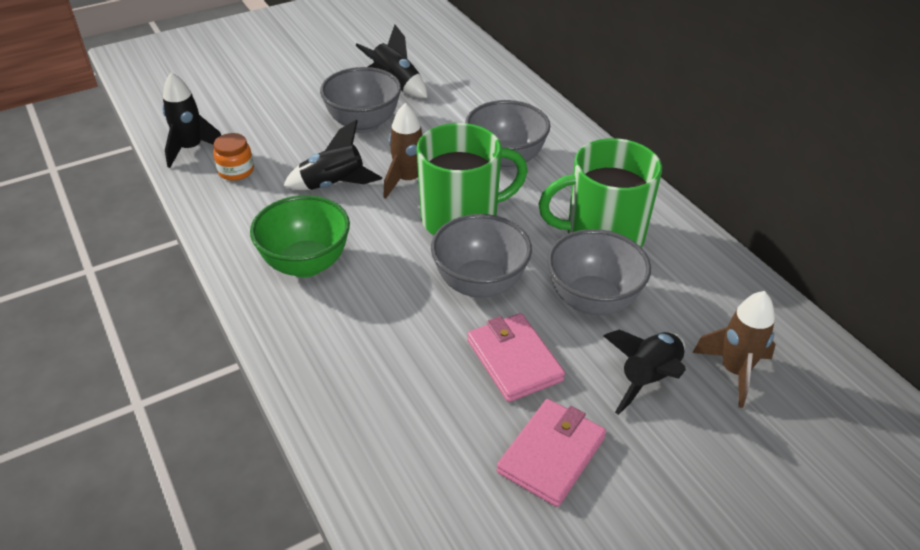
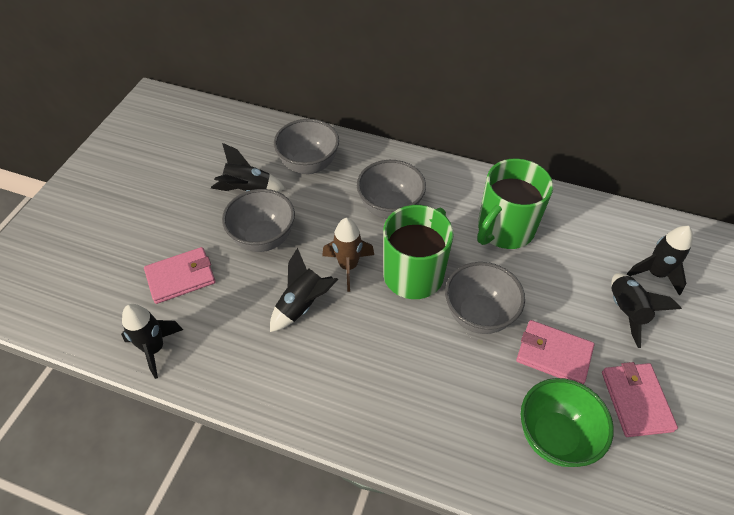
camera: 40 degrees left, 10 degrees up
(236, 171) = (216, 343): orange jar -> none
(268, 115) = (181, 277): none -> pink wallet
(306, 264) = (358, 383): green bowl -> green bowl (554, 436)
(592, 301) = (547, 280): grey bowl -> grey bowl (309, 165)
(734, 371) = (655, 274): brown rocket -> black rocket

